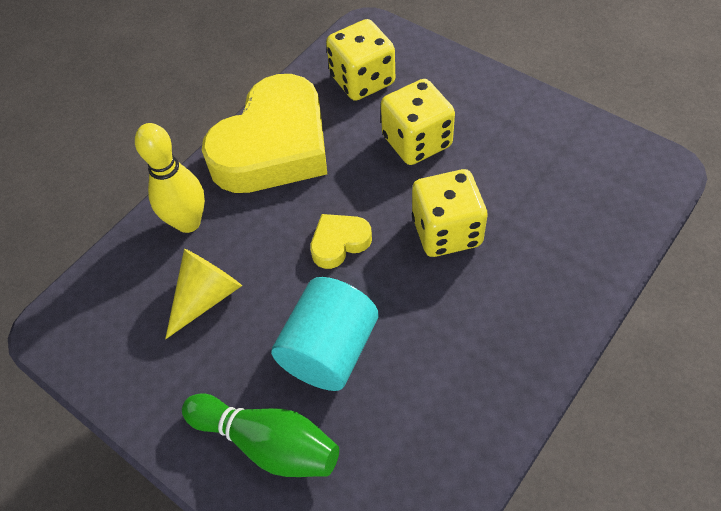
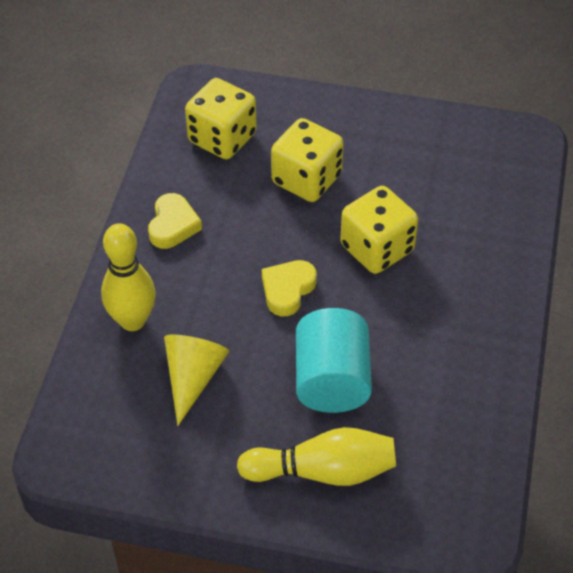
camera: 30 degrees left, 5 degrees down
(267, 443) = (323, 471): green bowling pin -> yellow bowling pin
(274, 146) = (173, 225): yellow heart -> yellow heart, size x0.43

